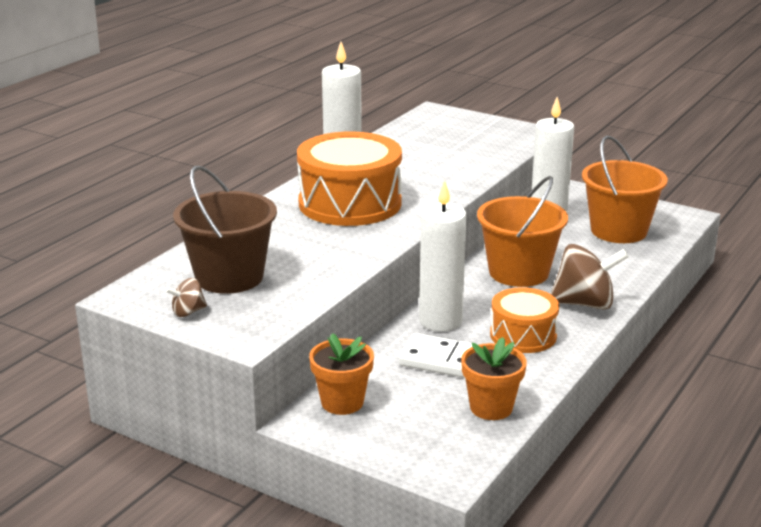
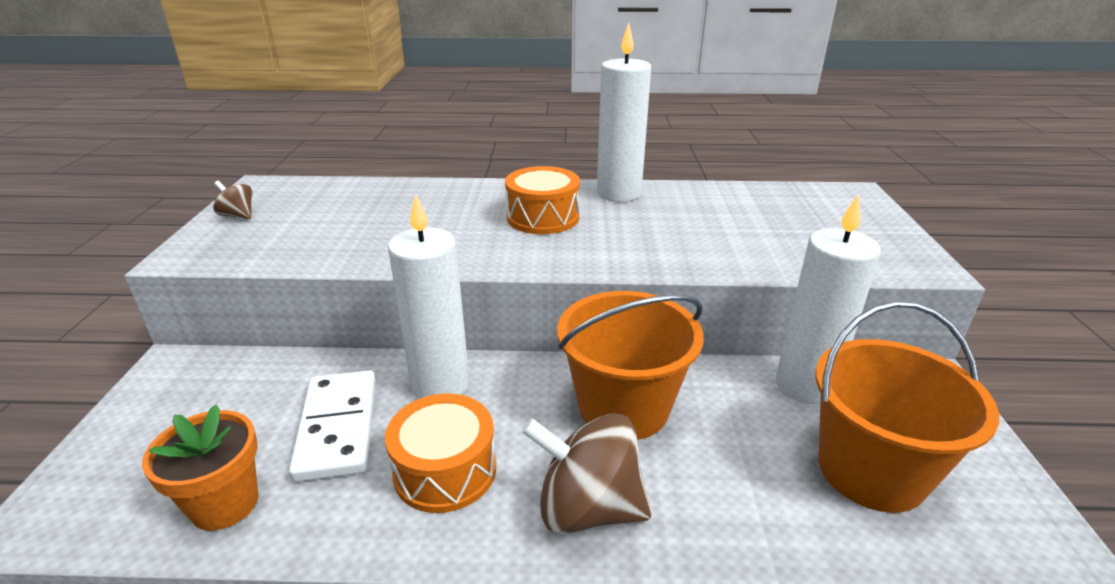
camera: 60 degrees right, 5 degrees up
(229, 277) = (321, 212): brown bucket -> none
(342, 402) = (217, 376): orange flower pot -> none
(350, 203) = (543, 217): orange drum -> orange drum, size x0.58
(584, 303) = (588, 508): brown spinning top -> brown spinning top turned 135 degrees clockwise

